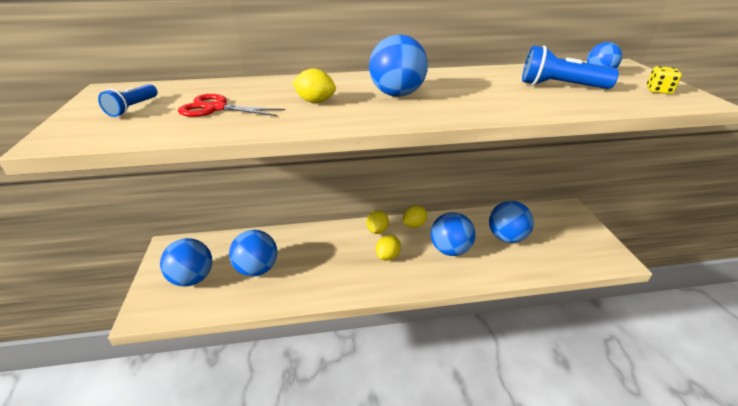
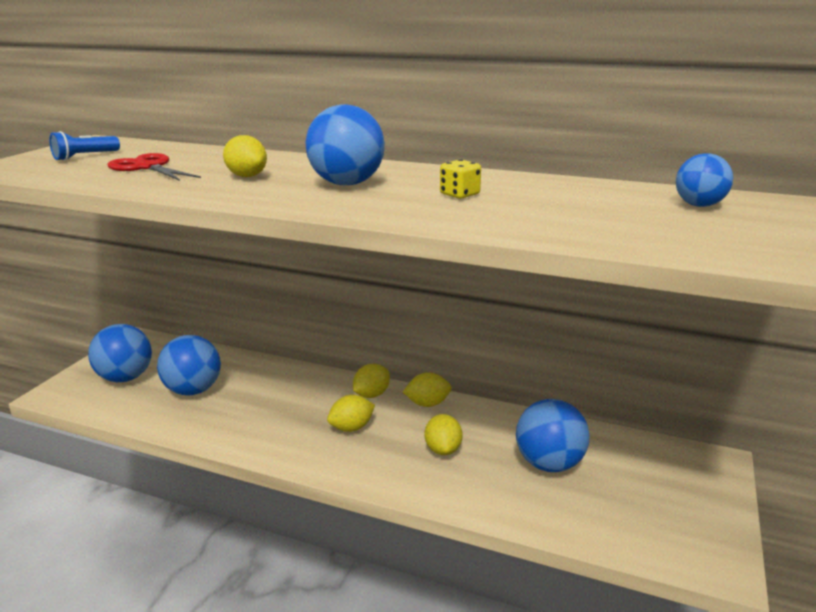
camera: 30 degrees right, 10 degrees down
(450, 250) = (443, 449): blue ball -> yellow lemon
(560, 86) = (589, 209): blue flashlight -> none
(658, 90) = (750, 240): yellow dice -> yellow dice (459, 194)

